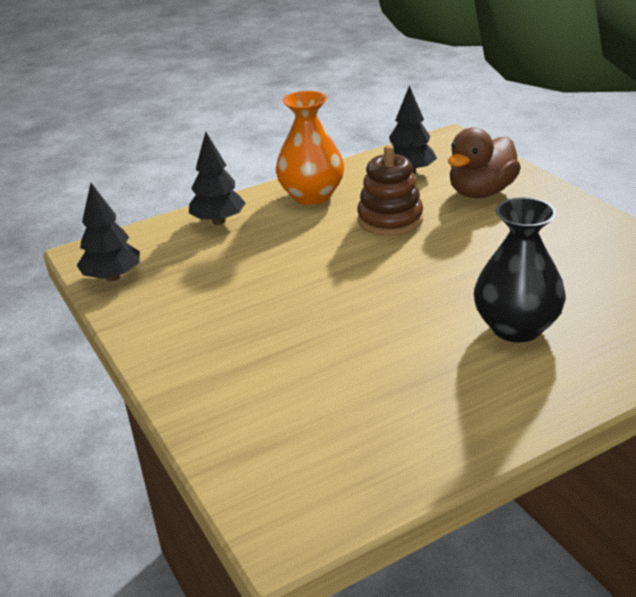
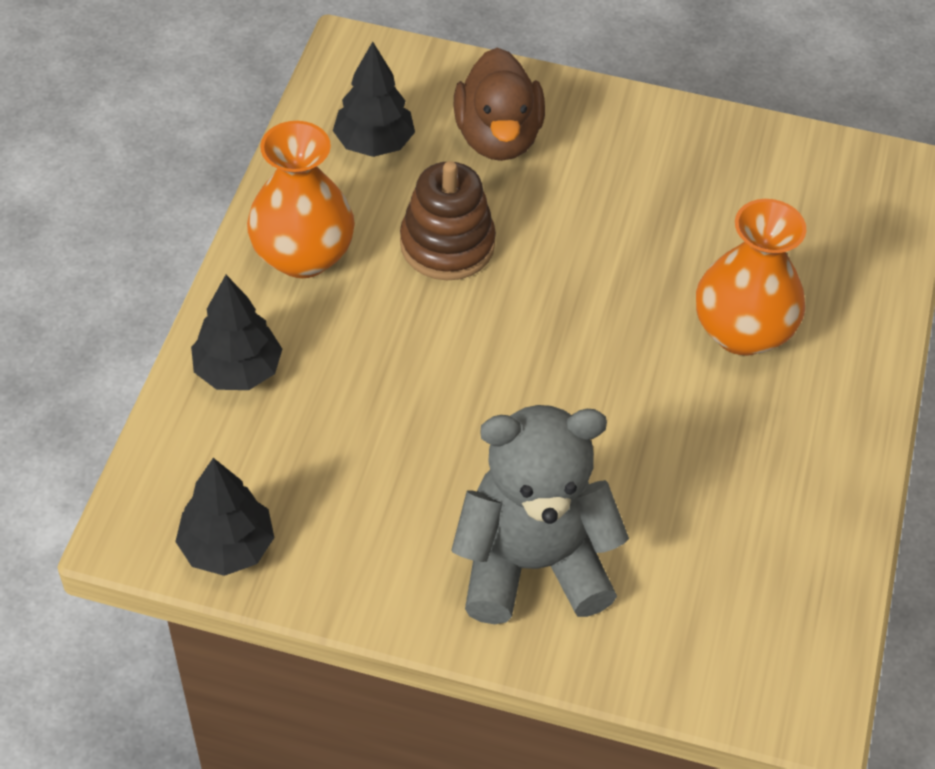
camera: 50 degrees left, 20 degrees up
(234, 361) = (532, 563): none -> grey teddy bear
(516, 327) = (742, 332): black vase -> orange vase

